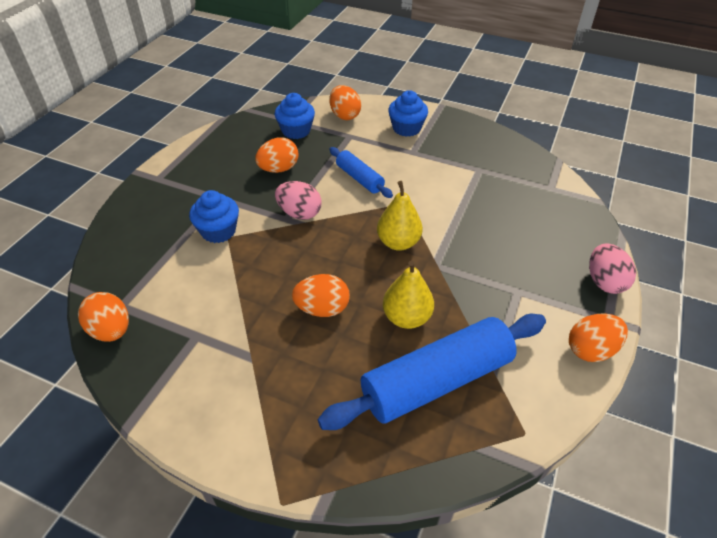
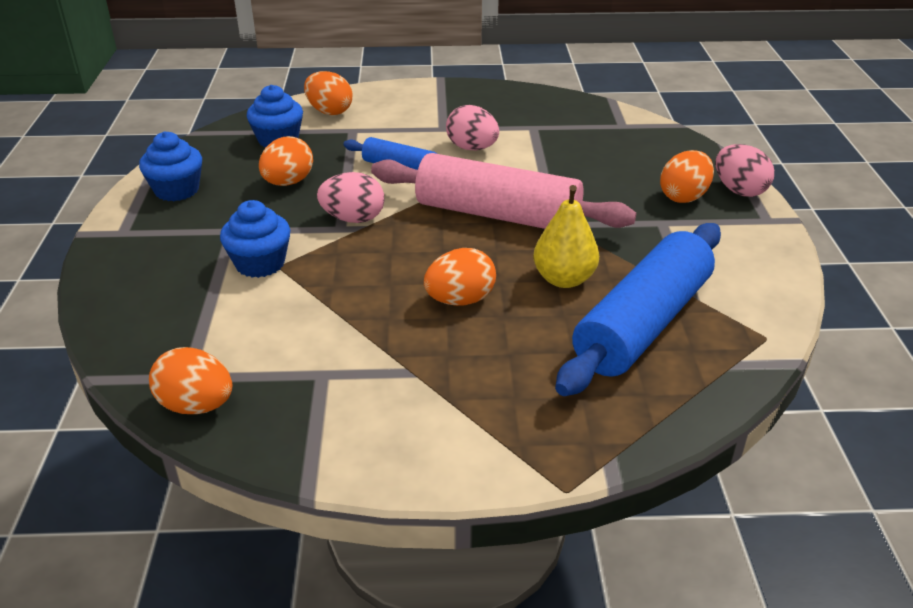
camera: 25 degrees left, 10 degrees down
(398, 242) = (497, 215): yellow pear -> pink rolling pin
(406, 128) = (417, 108): blue cupcake -> blue cupcake (177, 190)
(421, 176) = (472, 148): none -> pink egg
(591, 350) = (771, 249): orange egg -> orange egg (683, 197)

